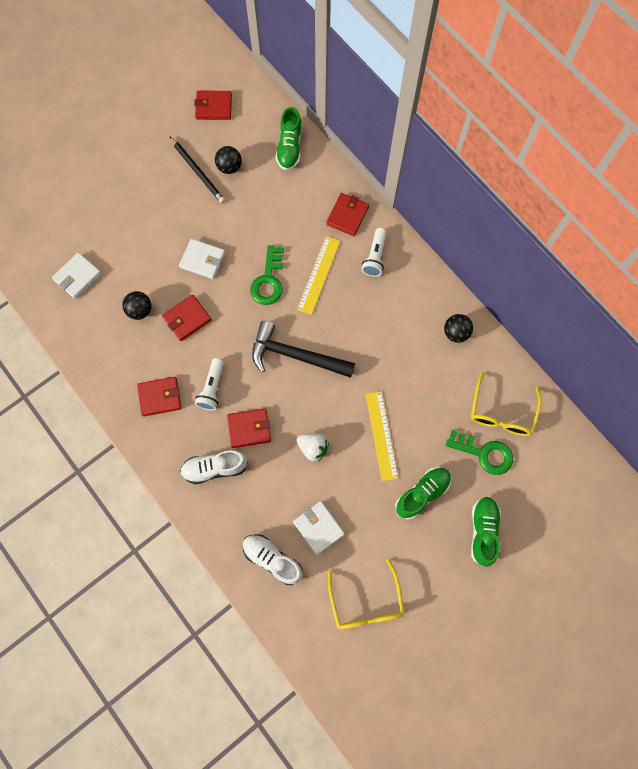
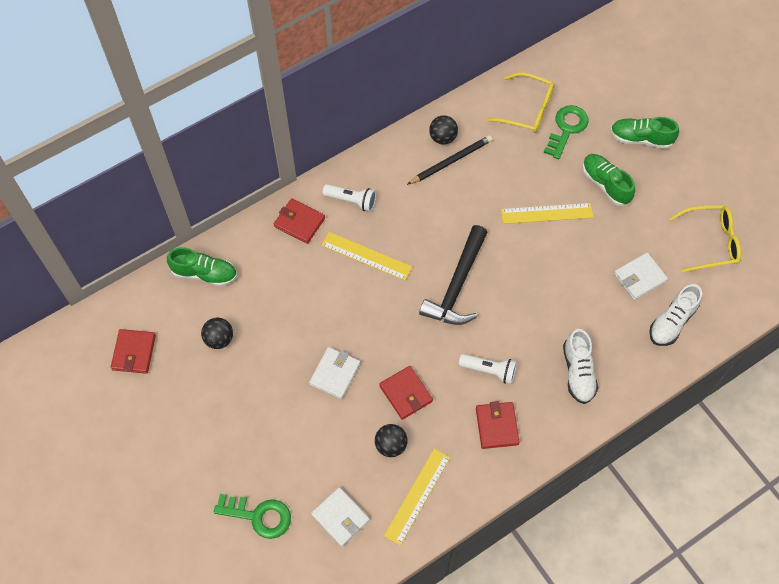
camera: 85 degrees left, 10 degrees down
(96, 335) = (417, 496): none -> yellow ruler
(198, 172) = (219, 374): black pencil -> black pencil (451, 161)
(249, 428) = (536, 336): red wallet -> none
(268, 280) = (367, 306): green key -> green key (258, 516)
(313, 448) = (558, 276): white strawberry -> none

